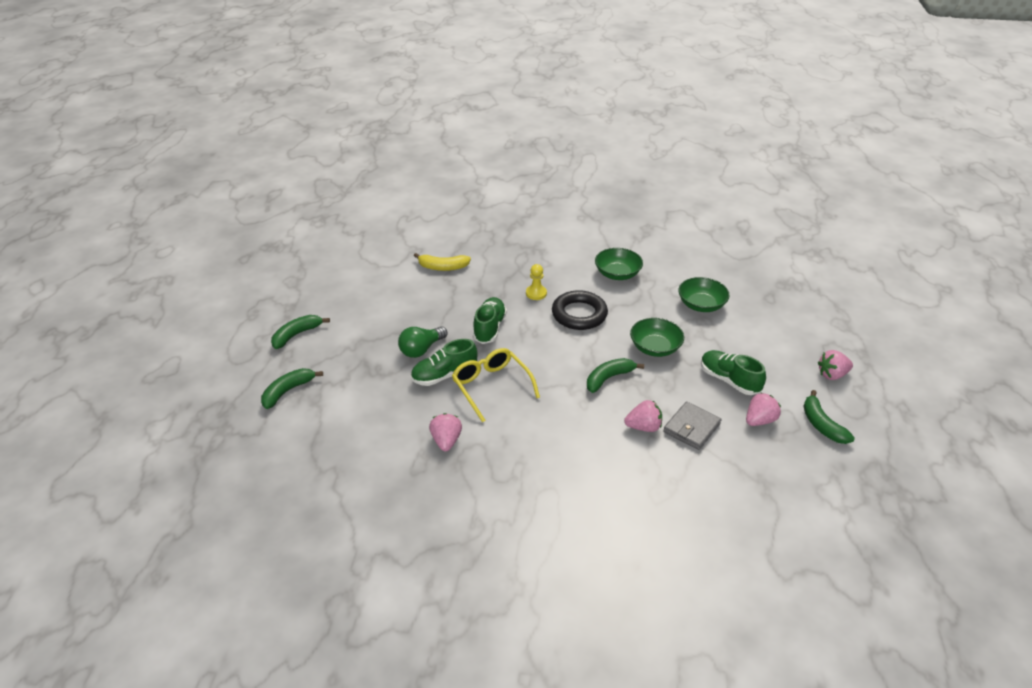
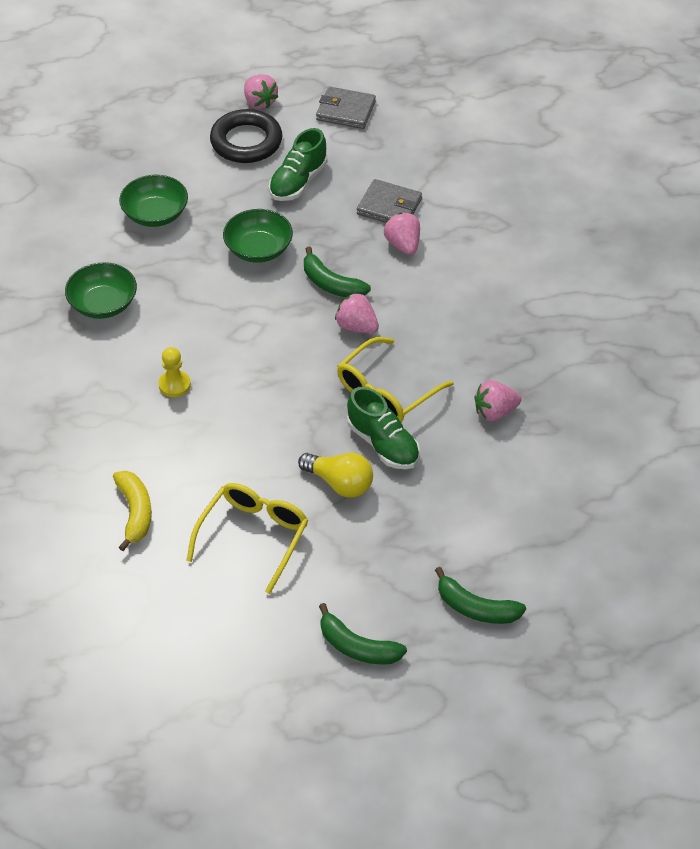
camera: 105 degrees left, 10 degrees up
(400, 307) = (253, 537): none -> yellow glasses
(421, 349) = (340, 483): green light bulb -> yellow light bulb
(489, 328) = (270, 419): green shoe -> none
(579, 314) = (211, 330): black ring -> black ring (246, 141)
(759, 420) = (356, 156): pink strawberry -> pink strawberry (356, 326)
(821, 425) = (345, 111): green banana -> grey wallet

